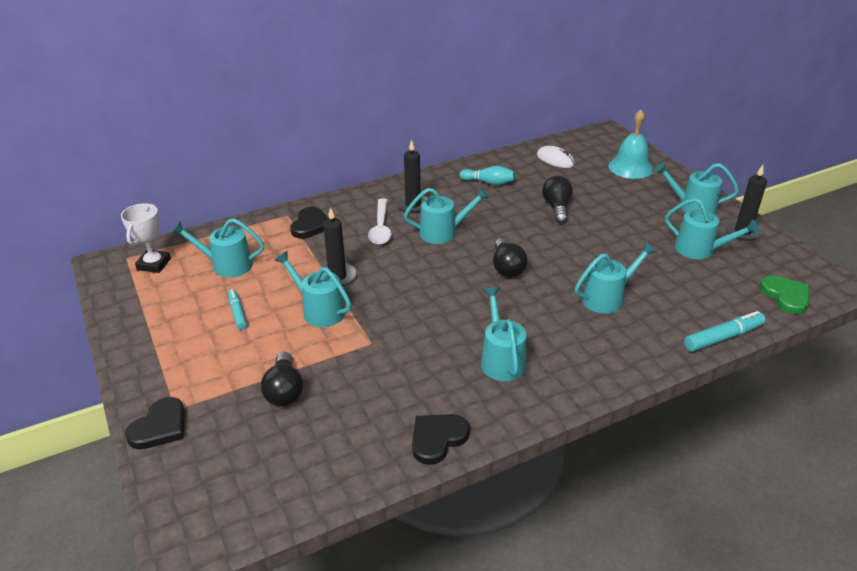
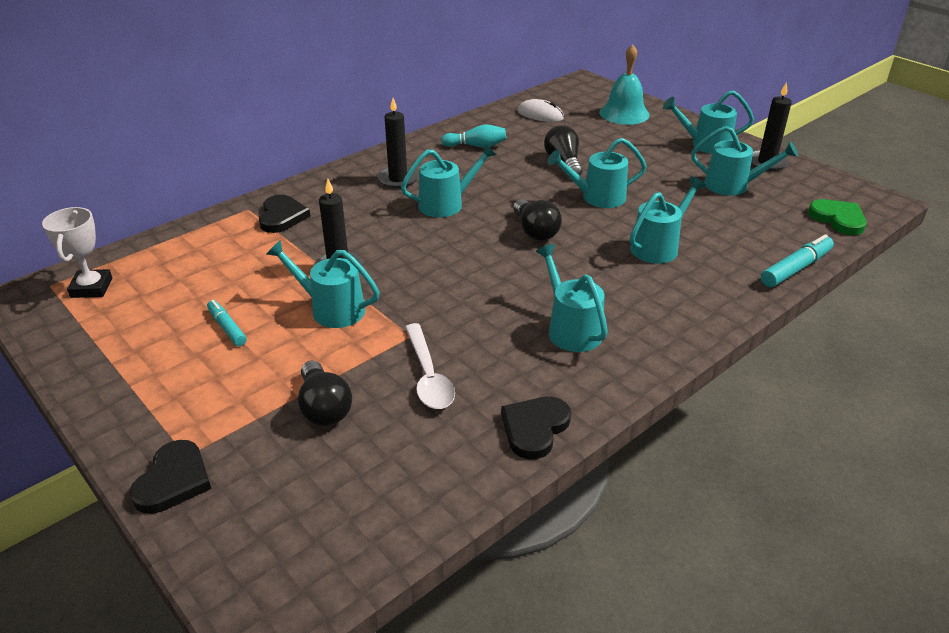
camera: 15 degrees left, 0 degrees up
(226, 265) = (191, 275): turquoise watering can -> turquoise watering can (597, 197)
(381, 228) = (370, 208): white spoon -> white spoon (428, 376)

